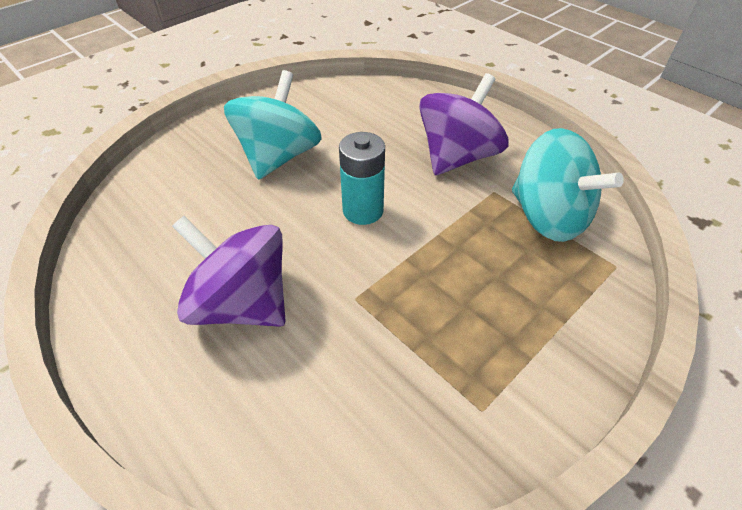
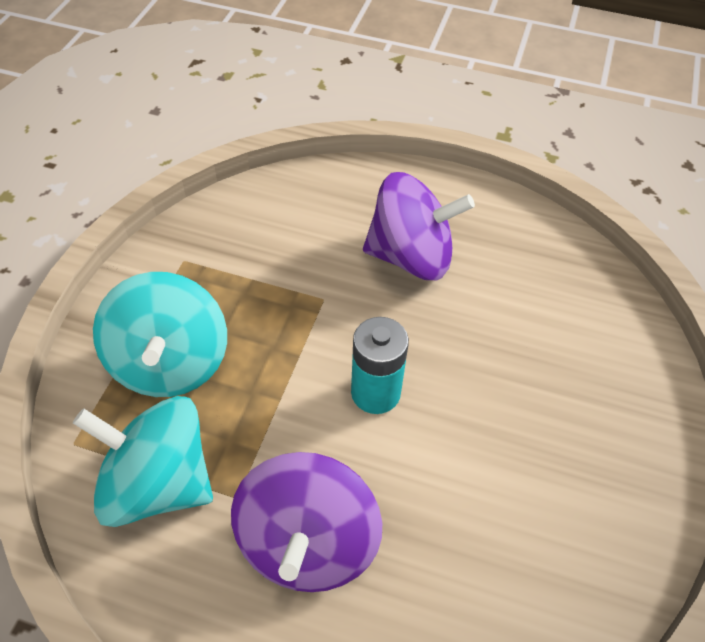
camera: 150 degrees right, 5 degrees up
(279, 156) = (530, 427): turquoise spinning top -> turquoise spinning top (170, 362)

